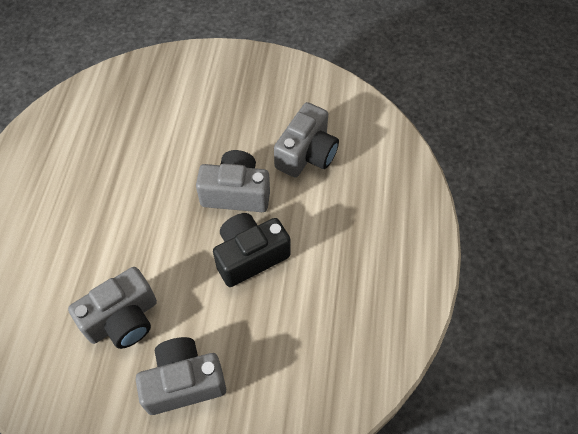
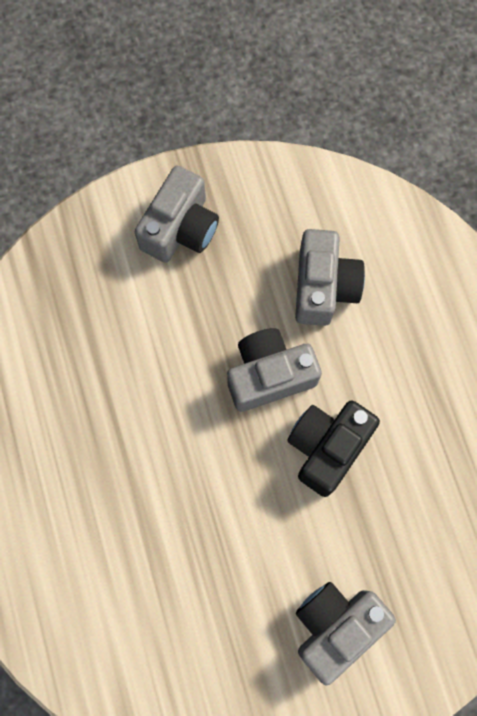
camera: 25 degrees left, 15 degrees up
(123, 319) = (229, 589): grey camera -> grey camera (180, 228)

